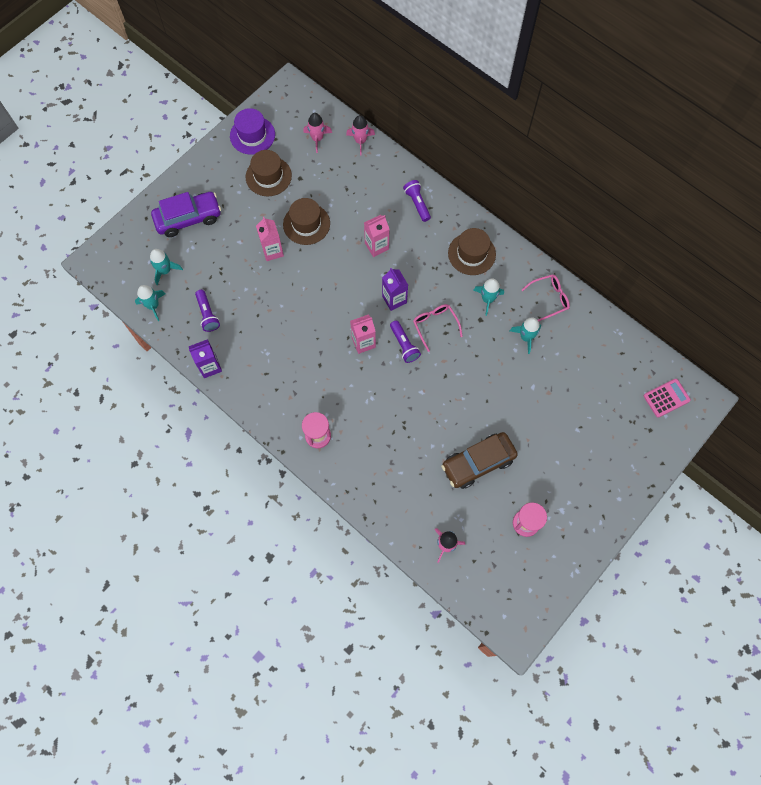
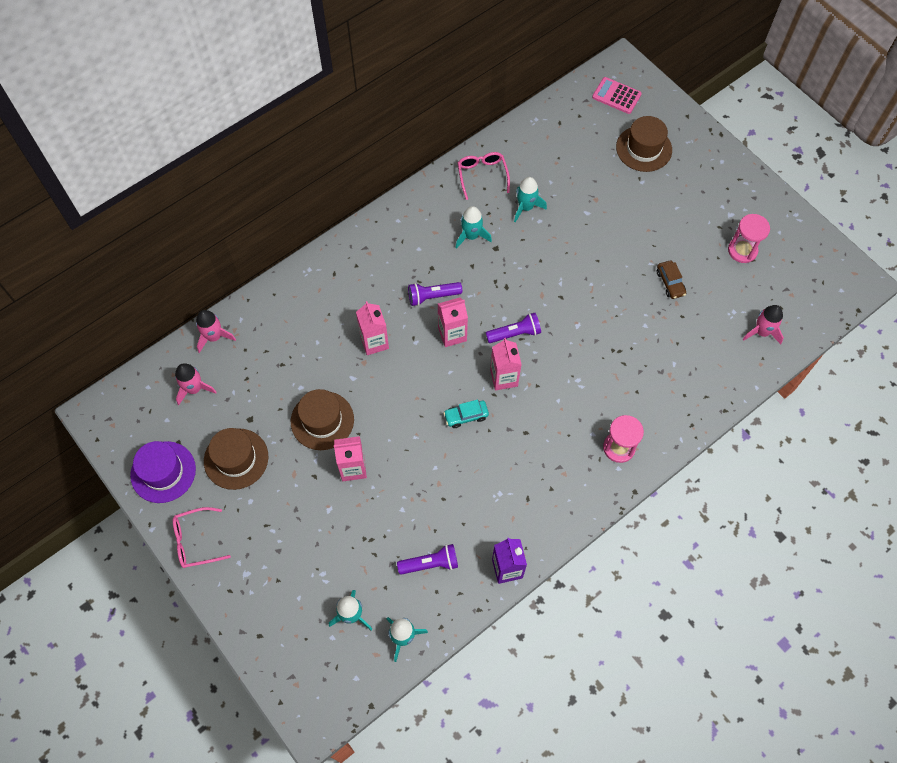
camera: 80 degrees left, 5 degrees down
(188, 218) = (275, 574): purple car -> none
(326, 320) = (466, 416): none -> turquoise car
(394, 299) = (452, 334): purple carton -> pink carton
(417, 203) = (324, 287): purple flashlight -> purple flashlight (432, 296)
(435, 325) = (495, 296): pink glasses -> pink glasses (196, 541)
(471, 254) = (408, 241): brown hat -> brown hat (644, 148)
(478, 463) = (670, 283): brown car -> brown car, size x0.49
(666, 398) = (616, 96): pink calculator -> pink calculator turned 45 degrees counterclockwise

